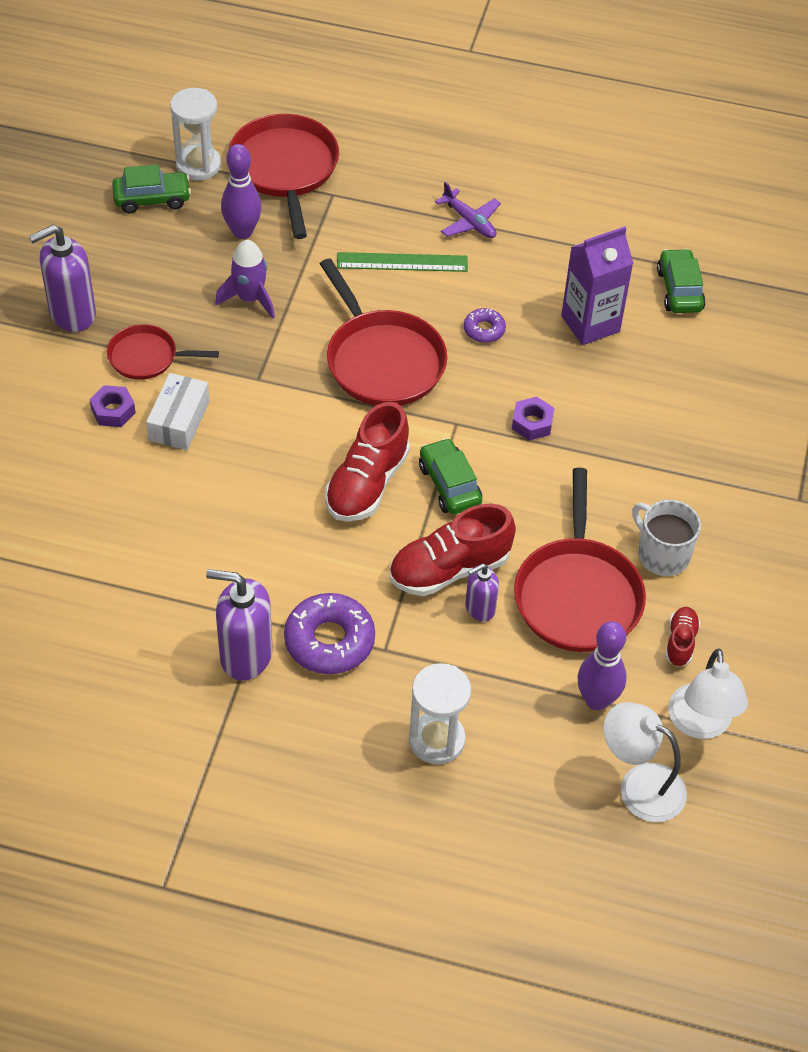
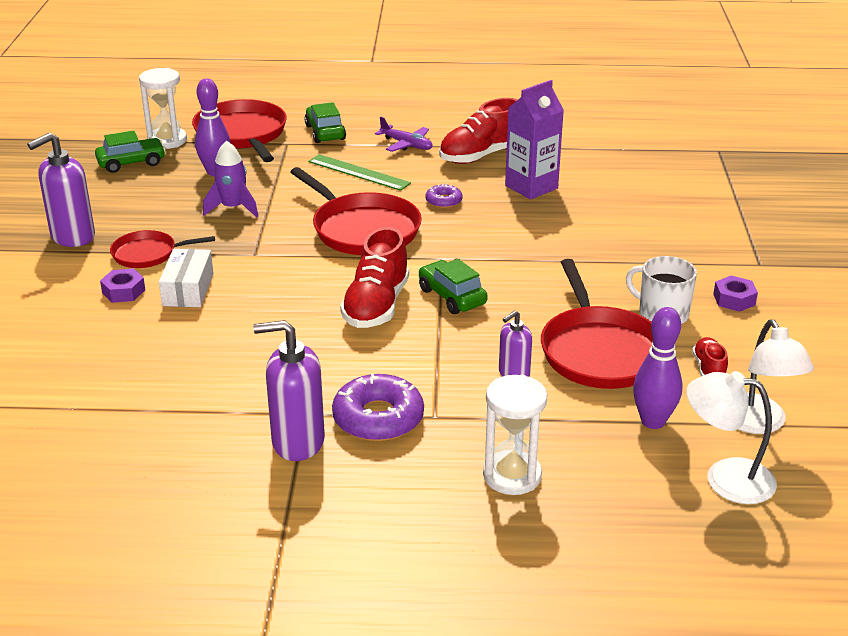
camera: 10 degrees left, 20 degrees down
(402, 262) = (359, 172): green ruler -> green ruler turned 45 degrees clockwise
(449, 569) = (474, 351): red shoe -> red shoe (480, 156)
(532, 423) = (508, 249): purple nut -> purple nut (734, 299)
(679, 290) = (594, 160): green car -> green car (325, 132)

